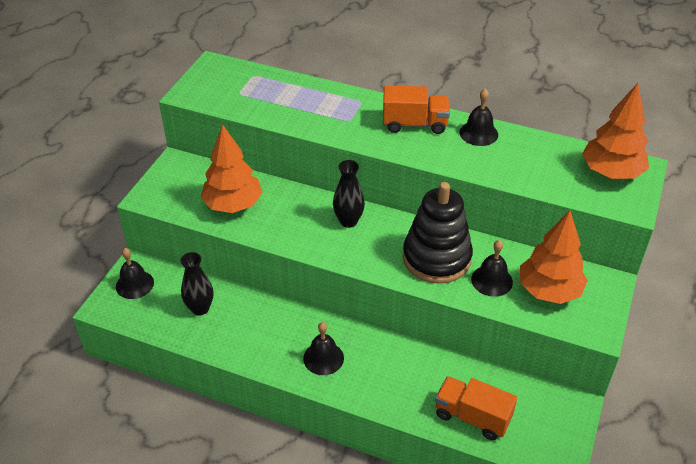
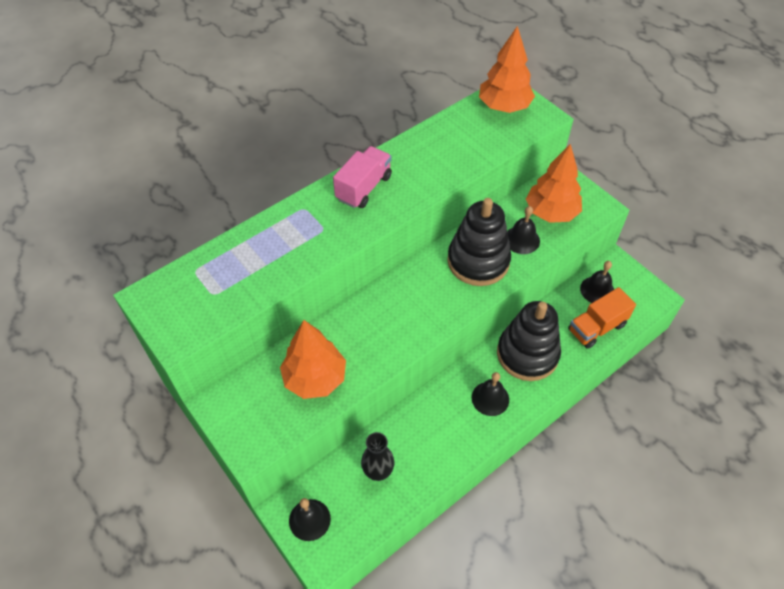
camera: 60 degrees left, 10 degrees up
(348, 221) = (397, 299): black vase -> none
(394, 368) = (527, 354): none -> black stacking toy
(414, 124) = (363, 188): orange truck -> pink truck
(478, 133) = (406, 154): black bell -> black bell (597, 290)

